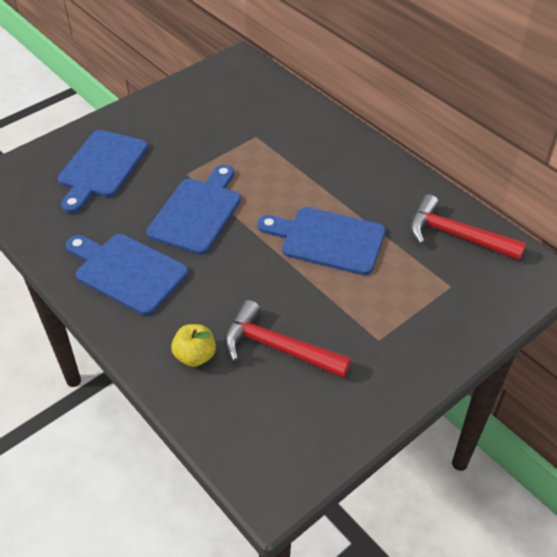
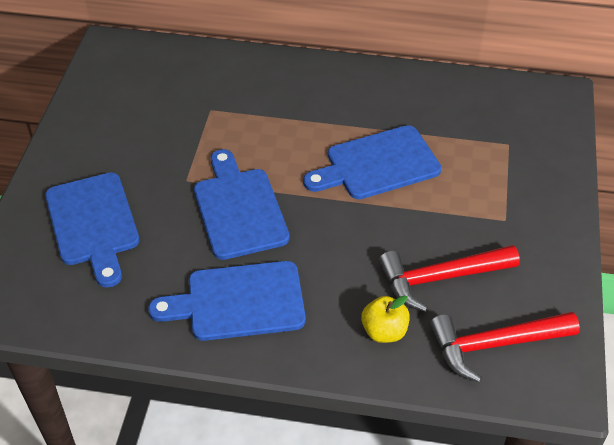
camera: 40 degrees left, 0 degrees up
(456, 235) = (469, 101): red hammer -> red hammer (494, 344)

